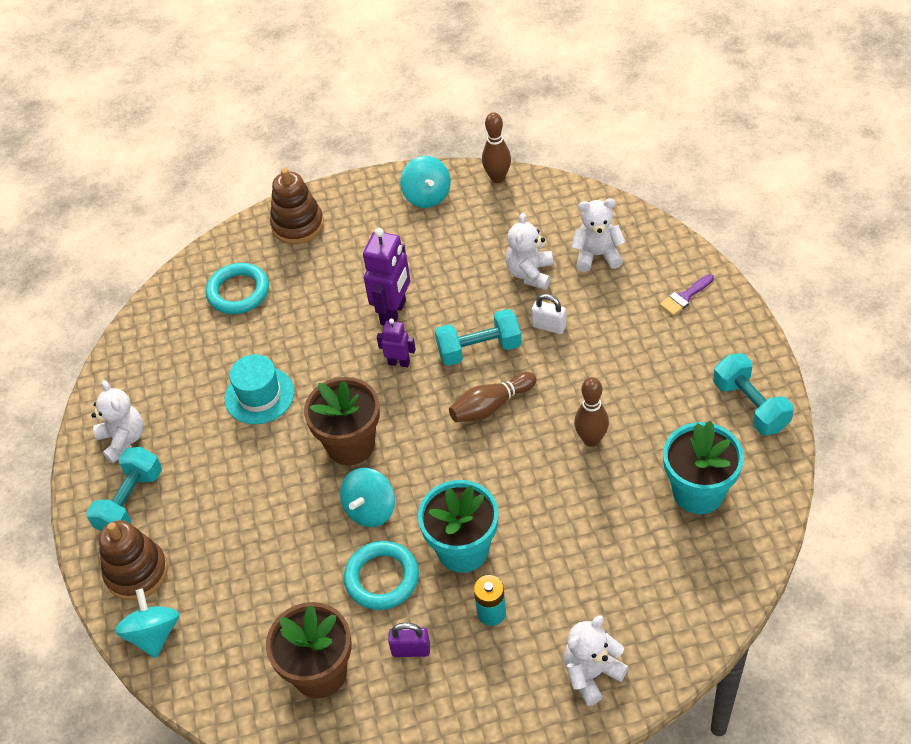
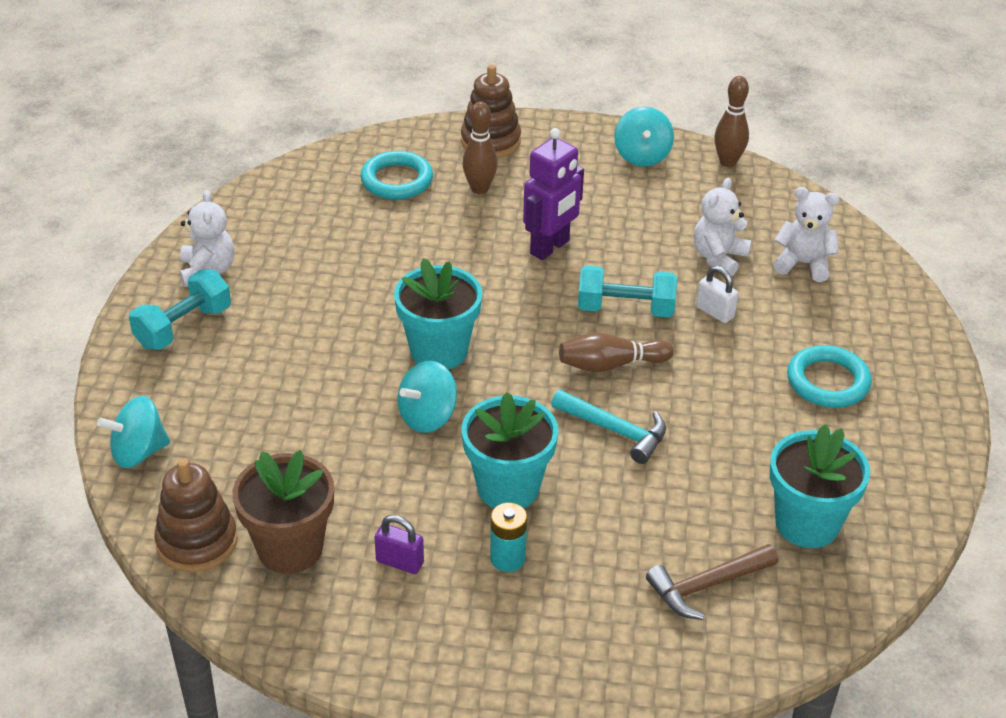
camera: 15 degrees right, 10 degrees down
(136, 572) = (154, 391): brown stacking toy -> brown stacking toy (197, 542)
(153, 634) = (138, 452): turquoise spinning top -> turquoise spinning top turned 120 degrees counterclockwise
(259, 395) = (367, 277): turquoise hat -> none
(350, 445) = (439, 351): brown flower pot -> turquoise flower pot
(382, 578) = (405, 484): turquoise ring -> turquoise ring (827, 382)
(399, 362) = (531, 294): purple robot -> none
(521, 465) = (615, 431): none -> turquoise hammer
(591, 439) = (707, 432): brown bowling pin -> brown bowling pin (479, 189)
(591, 674) = (590, 658): white teddy bear -> none
(648, 576) = (706, 586): none -> brown hammer
(685, 297) = (886, 332): purple brush -> none
(750, 406) = (911, 460): turquoise dumbbell -> none

